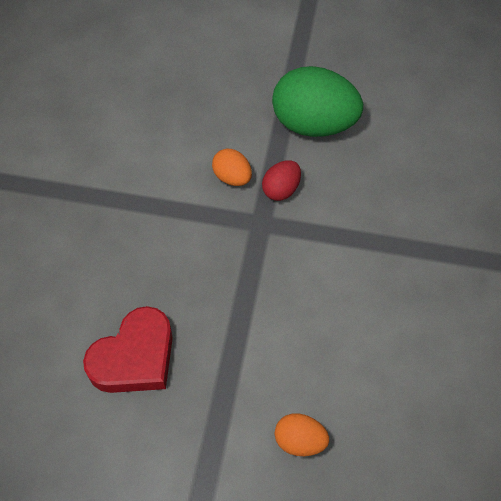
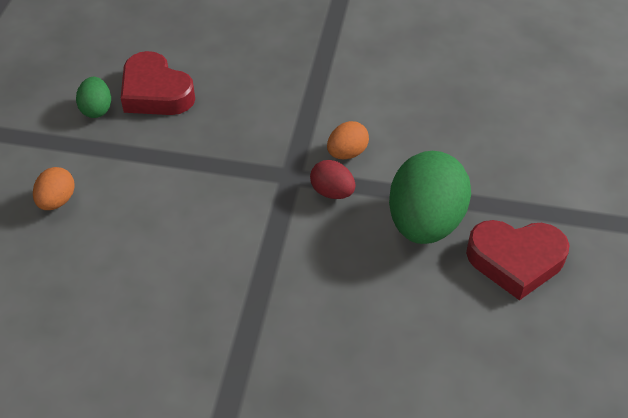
camera: 90 degrees right, 10 degrees down
(159, 420) = (97, 109): none -> green egg
(349, 70) = (515, 261): none -> red heart

